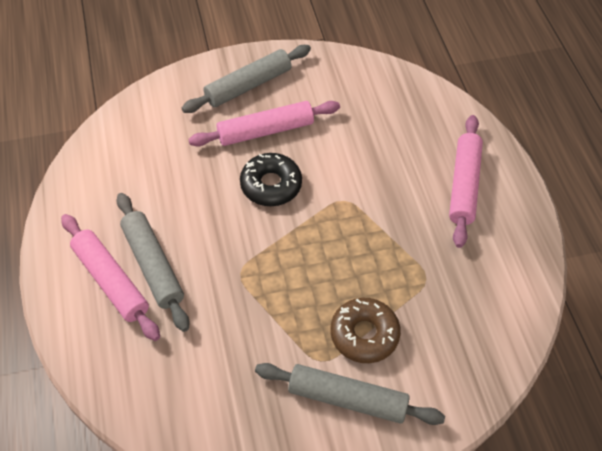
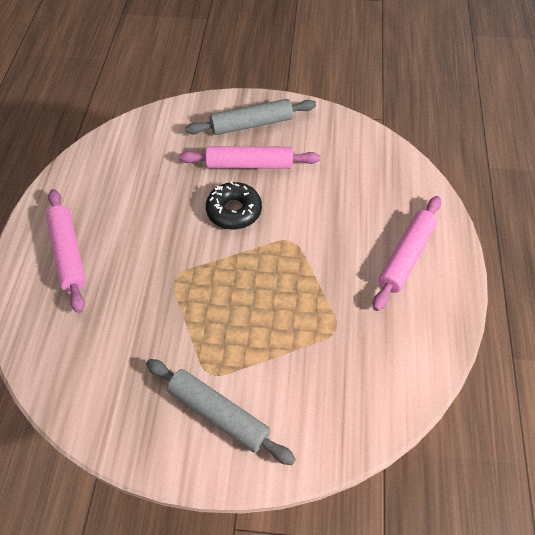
camera: 20 degrees right, 0 degrees up
(153, 265) = (107, 251): grey rolling pin -> none
(364, 334) = (258, 362): brown donut -> none

